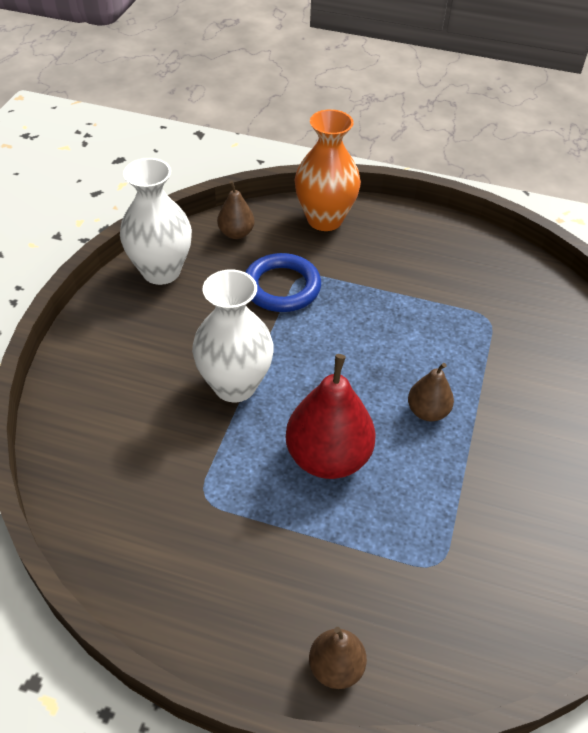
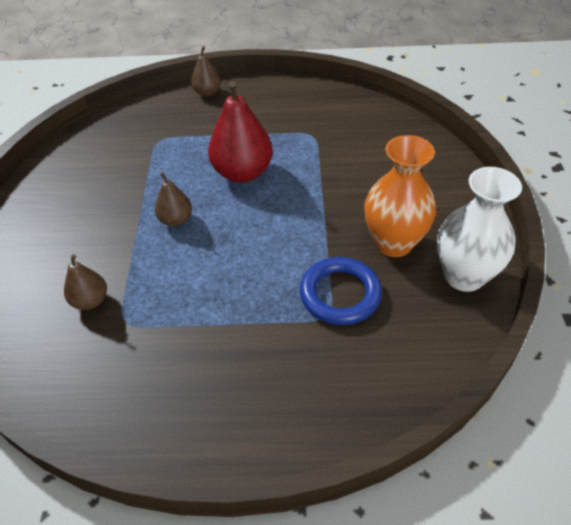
camera: 165 degrees right, 0 degrees up
(235, 385) = (331, 198): white vase -> none
(236, 233) = (425, 347): brown pear -> brown pear (90, 301)
(324, 219) = (337, 405): orange vase -> orange vase (393, 243)

